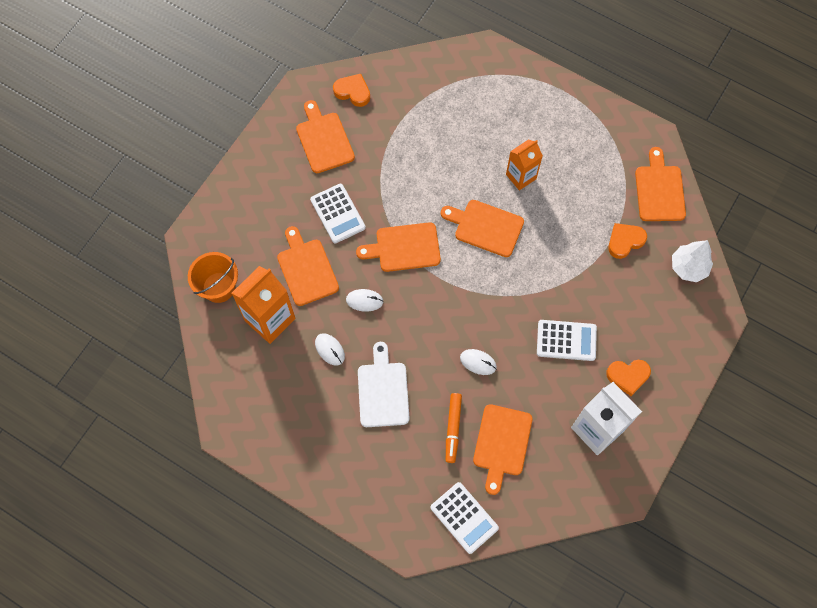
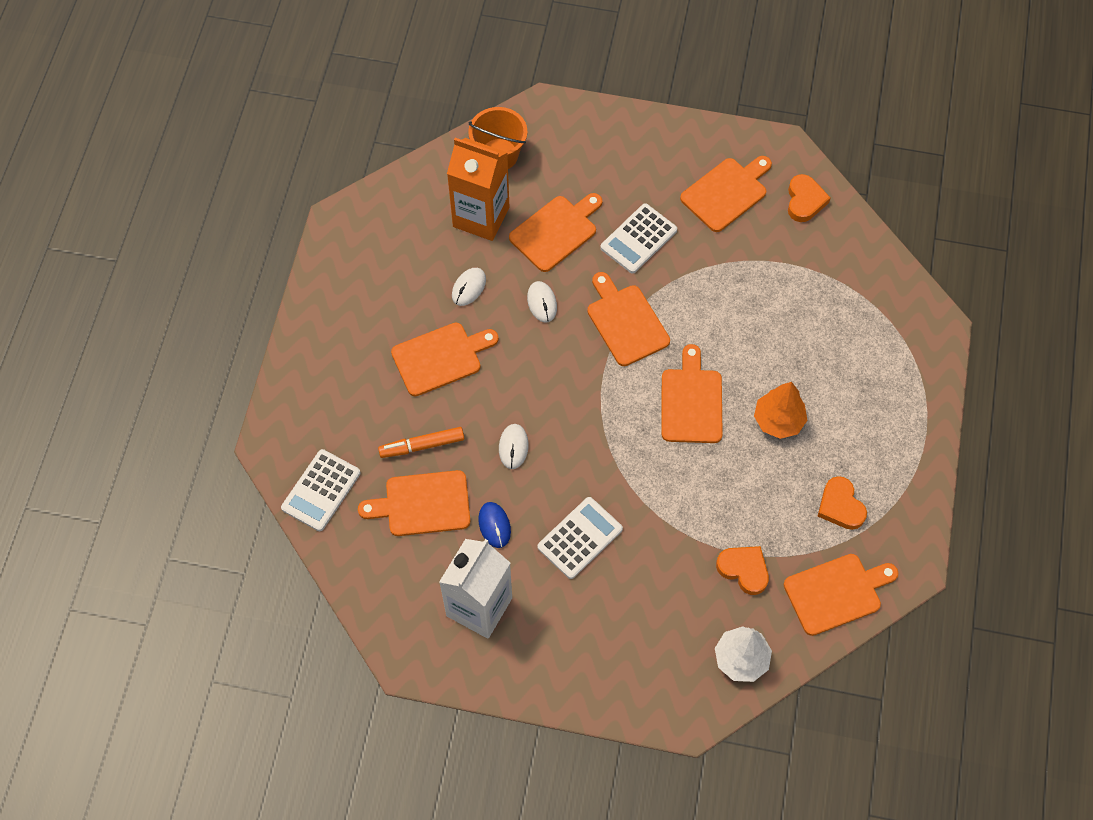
camera: 70 degrees right, 5 degrees down
(383, 390) = (440, 358): white cutting board -> orange cutting board
(521, 176) = (778, 420): orange carton -> orange tree
(536, 397) = (494, 525): none -> blue mouse
(566, 340) = (580, 538): white calculator -> white calculator turned 120 degrees counterclockwise
(628, 376) = (561, 624): orange heart -> orange heart (840, 506)

